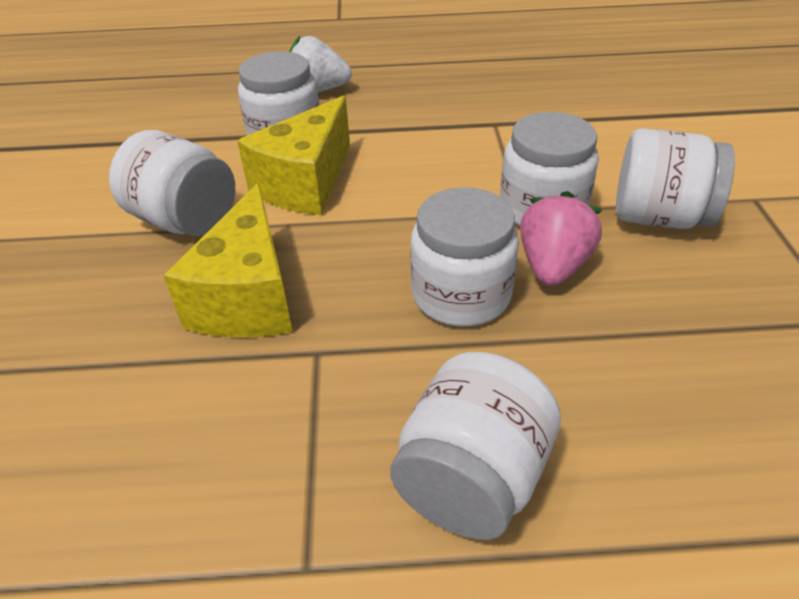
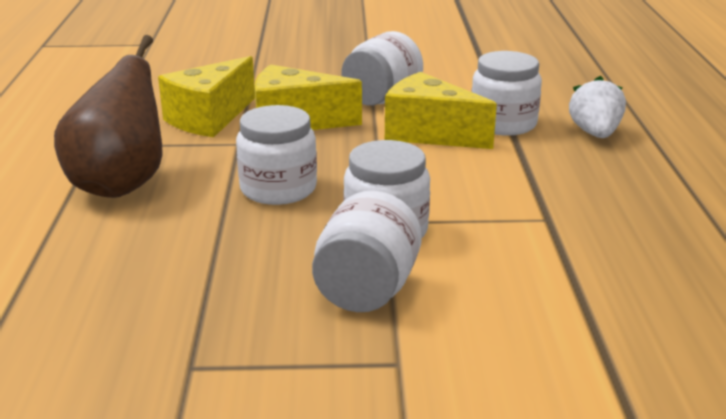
camera: 90 degrees right, 15 degrees down
(211, 402) = (209, 118): none -> yellow cheese
(471, 479) = (121, 184): white jar -> brown pear
(553, 266) = (302, 227): pink strawberry -> none

